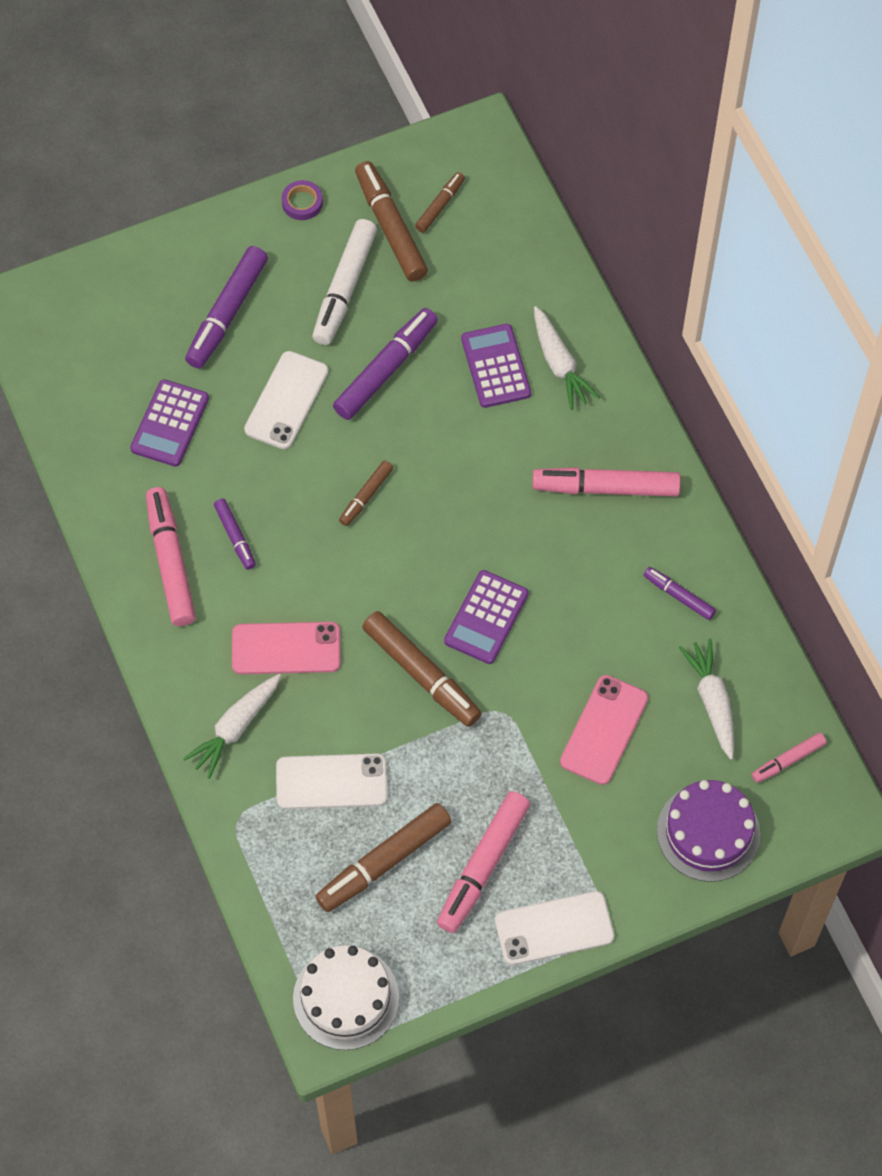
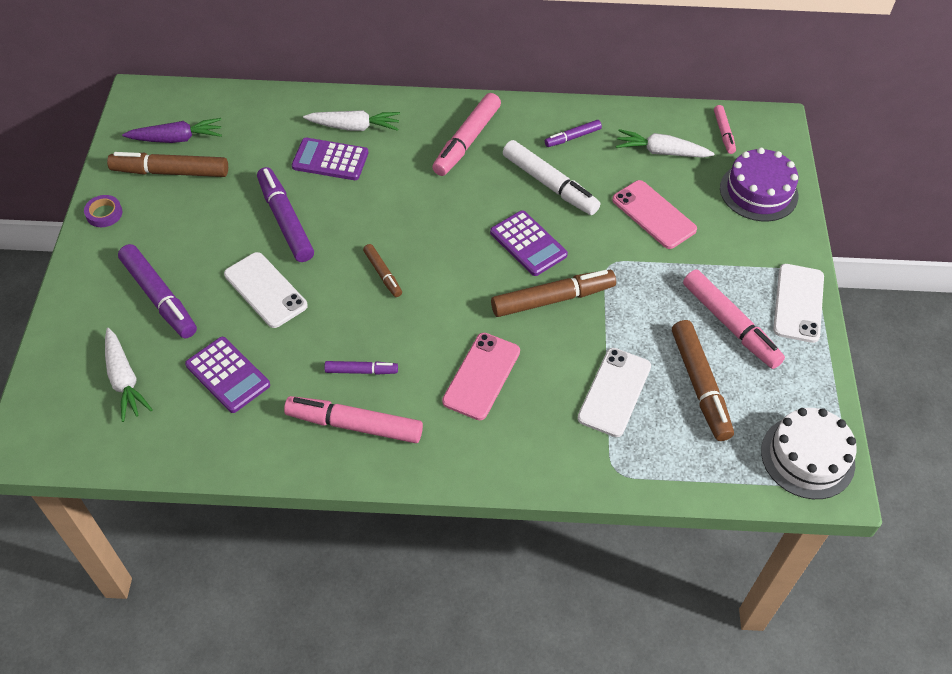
camera: 65 degrees left, 10 degrees down
(235, 728) = (533, 439): white carrot -> white carrot (124, 380)
(345, 288) = (198, 217): white marker -> white marker (550, 184)
(440, 206) = (177, 139): brown marker -> purple carrot

